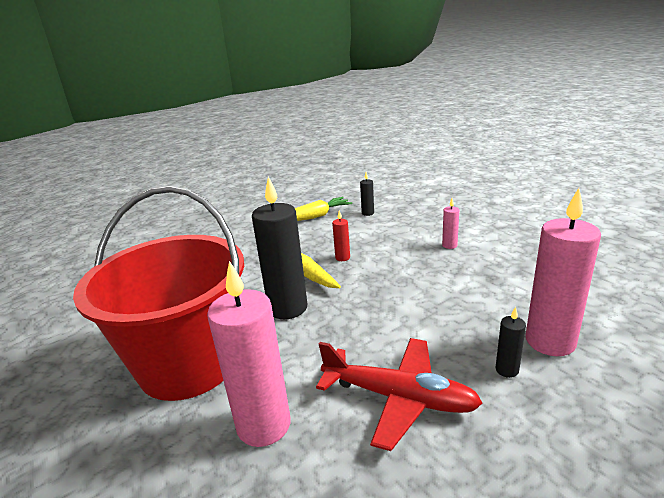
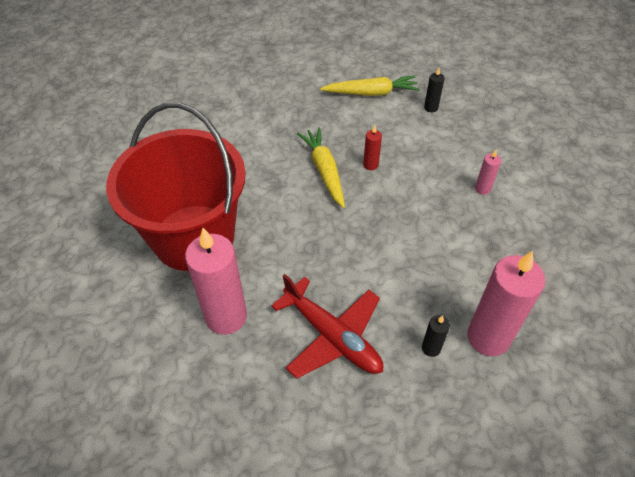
camera: 20 degrees right, 25 degrees up
(288, 308) = (292, 209): black candle -> none

